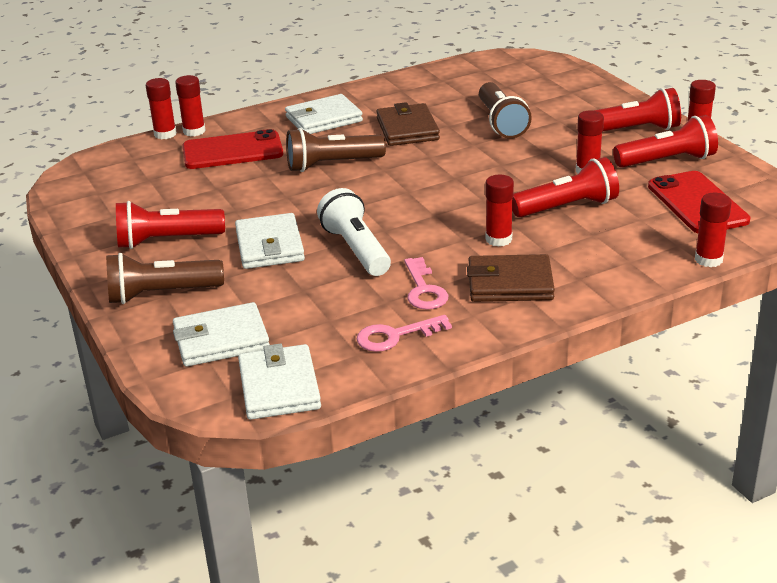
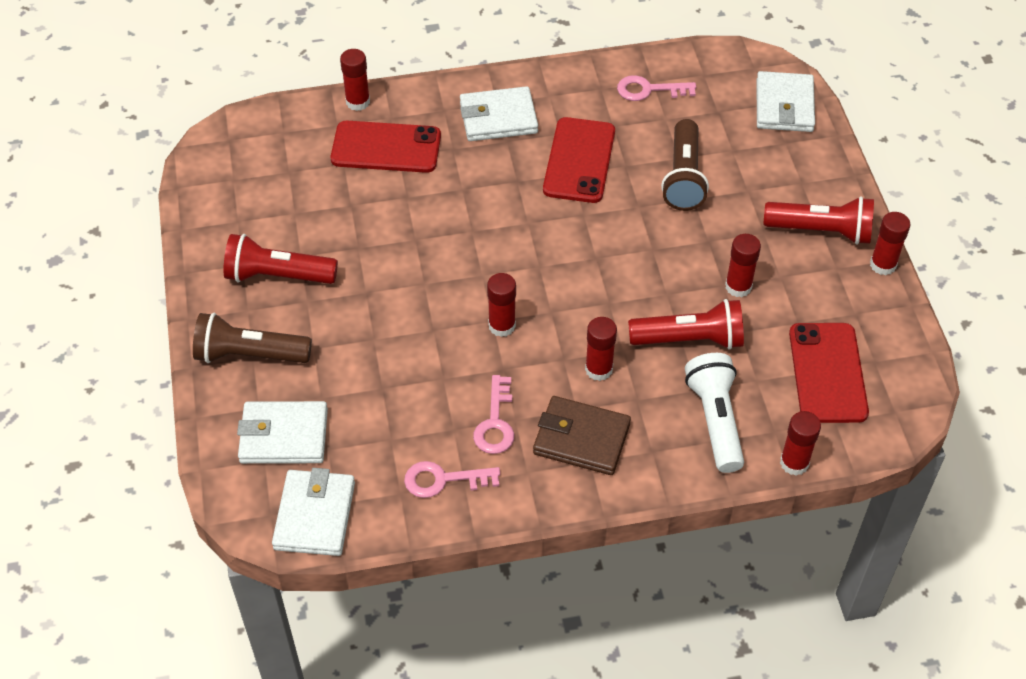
camera: 15 degrees right, 20 degrees up
(165, 134) = (327, 98): red glue stick -> red glue stick (502, 326)
(270, 246) = (372, 313): white wallet -> white wallet (784, 106)
(332, 165) = (478, 200): brown flashlight -> none
(356, 249) = (453, 343): white flashlight -> white flashlight (715, 420)
(407, 129) = (579, 160): brown wallet -> red phone
(442, 84) = (649, 90): none -> pink key
(667, 161) = (831, 294): red flashlight -> none

